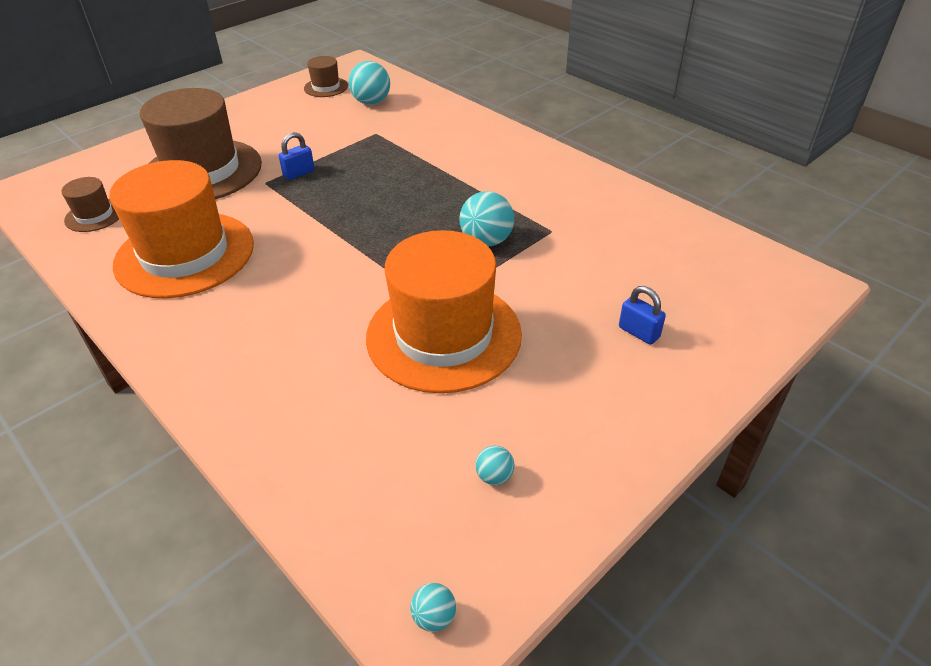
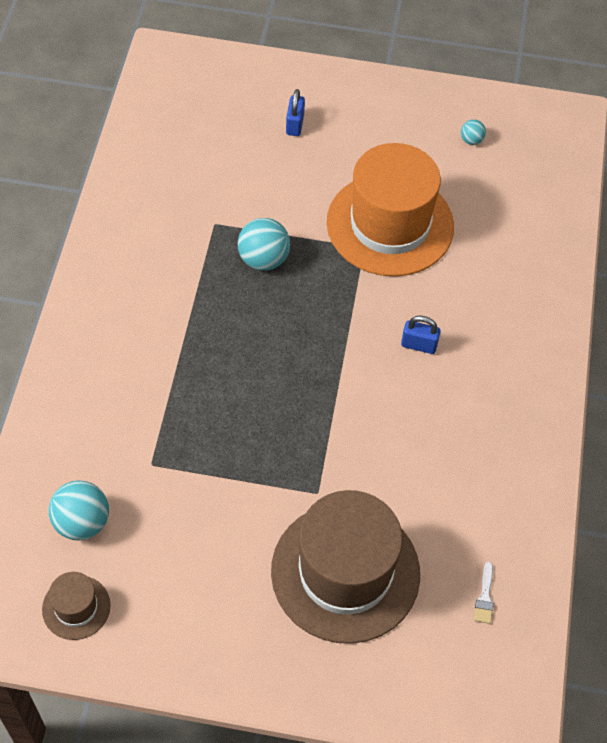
camera: 130 degrees left, 15 degrees up
(94, 215) = (485, 597): brown hat -> white brush
(185, 254) = (461, 462): orange hat -> none
(299, 173) = (279, 476): blue padlock -> blue padlock (419, 345)
(434, 617) = (564, 122): turquoise ball -> none

